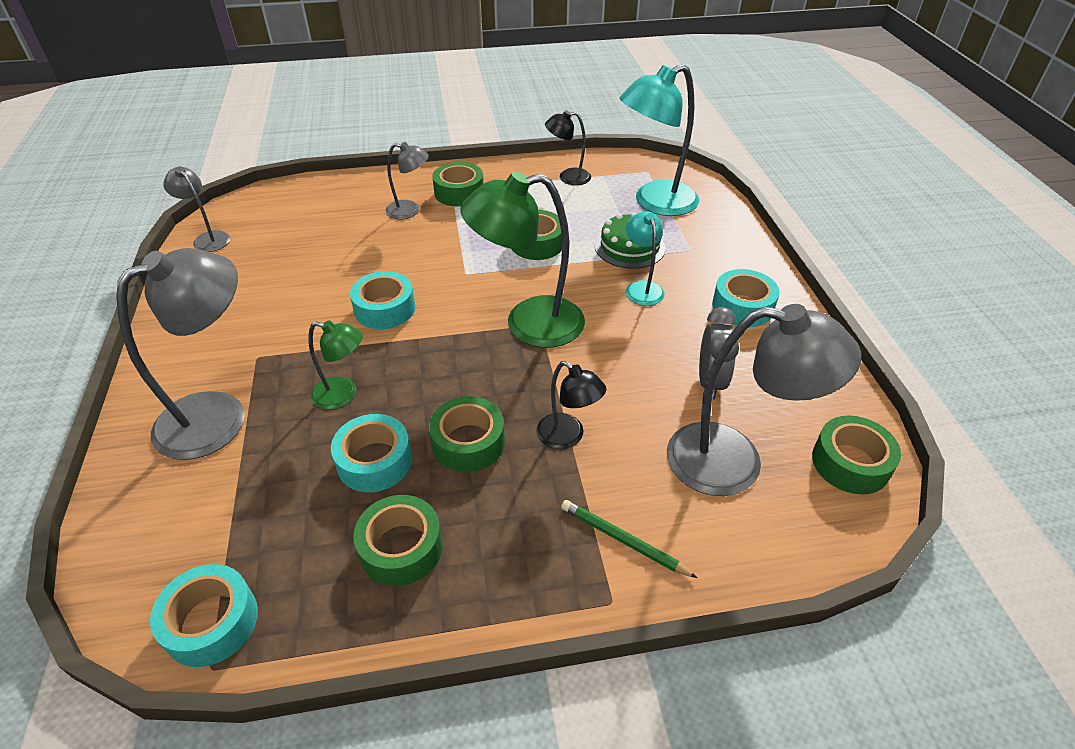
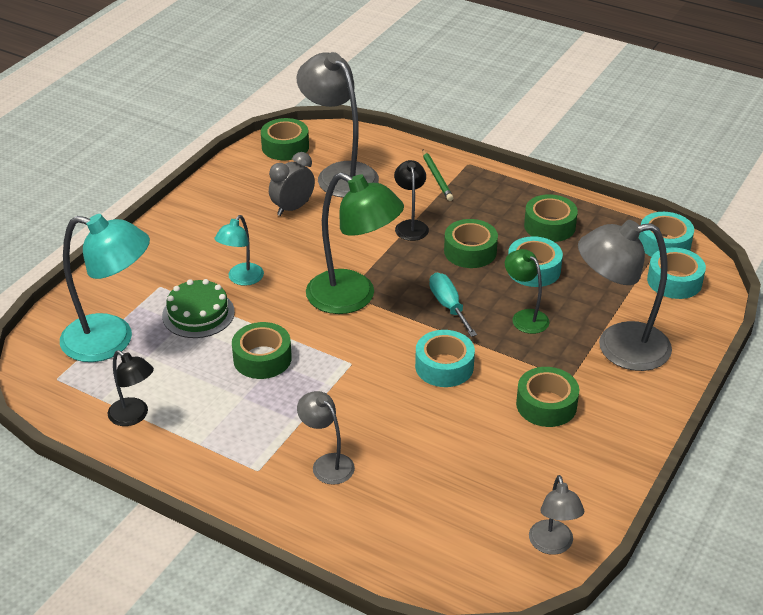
camera: 140 degrees left, 5 degrees down
(432, 364) = (448, 306): none -> turquoise screwdriver
(459, 192) = (256, 460): green tape -> green tape (546, 405)
(742, 307) = (200, 232): turquoise tape -> turquoise tape (674, 281)

